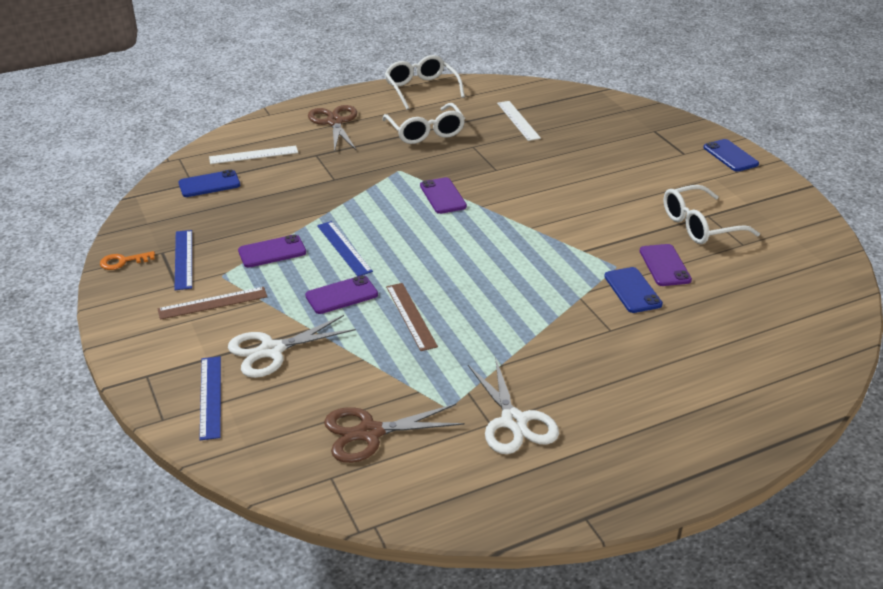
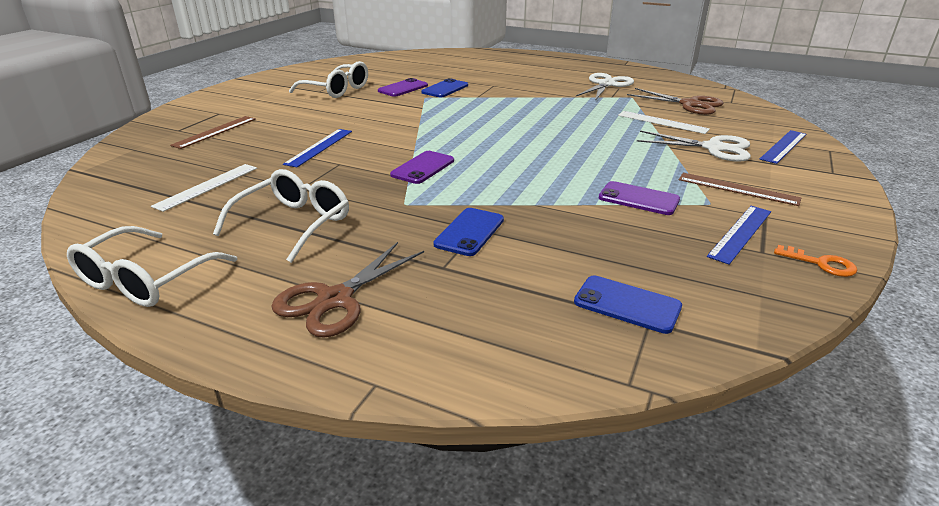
camera: 130 degrees left, 5 degrees down
(253, 155) = (513, 315): white ruler -> white ruler (662, 122)
(341, 295) = (620, 151): purple phone -> none
(344, 248) = (571, 174): blue ruler -> blue ruler (319, 147)
(411, 316) = (589, 126): brown ruler -> brown ruler (215, 132)
(730, 156) = (208, 101): blue phone -> blue phone (469, 232)

